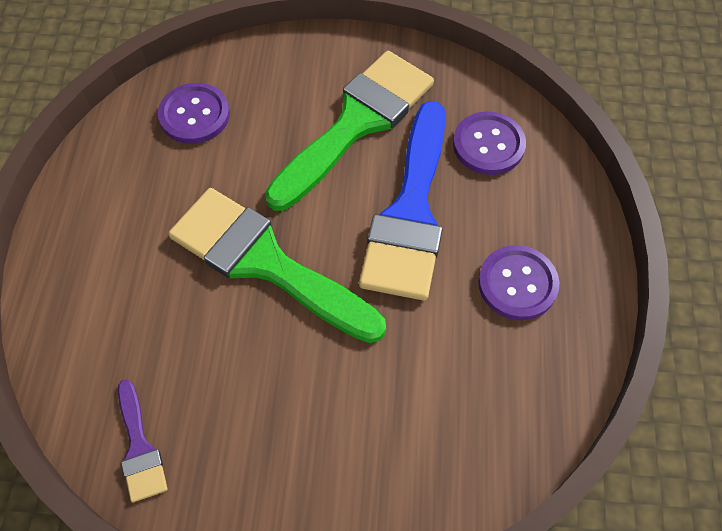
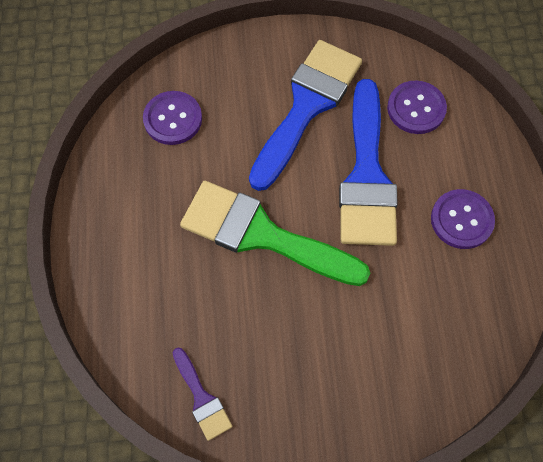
camera: 10 degrees left, 5 degrees up
(356, 123) = (306, 106): green brush -> blue brush

